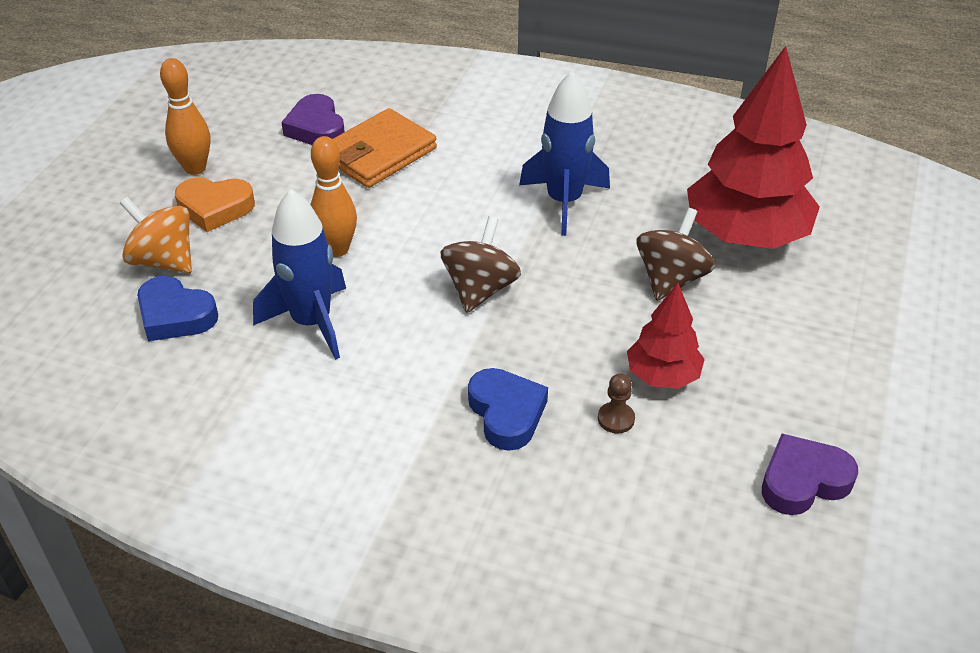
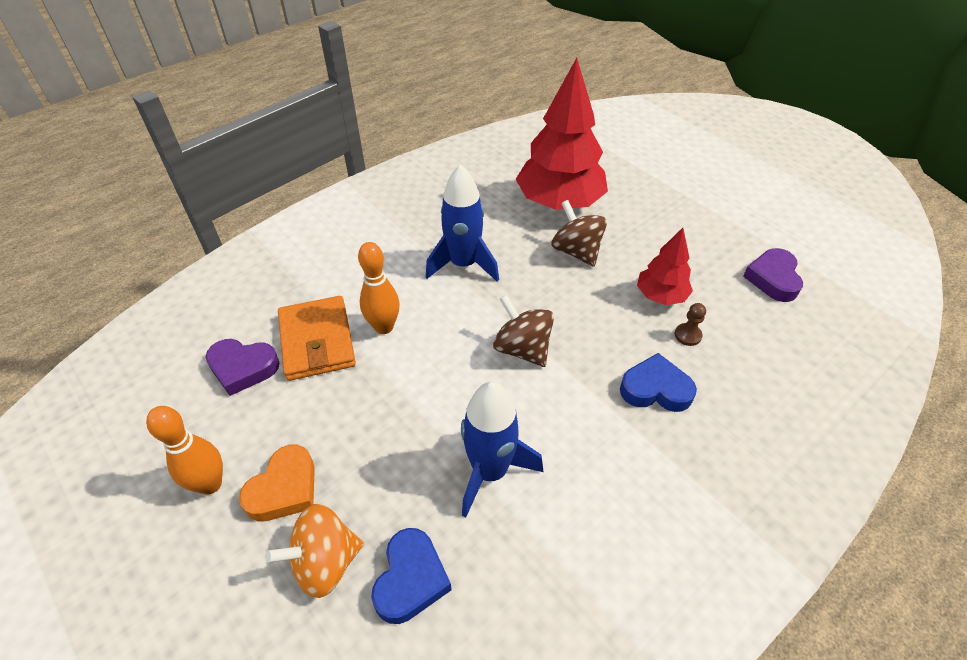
camera: 60 degrees left, 5 degrees up
(175, 315) = (411, 579): blue heart -> blue heart turned 45 degrees counterclockwise
(337, 249) = (413, 417): orange bowling pin -> orange bowling pin (384, 327)

